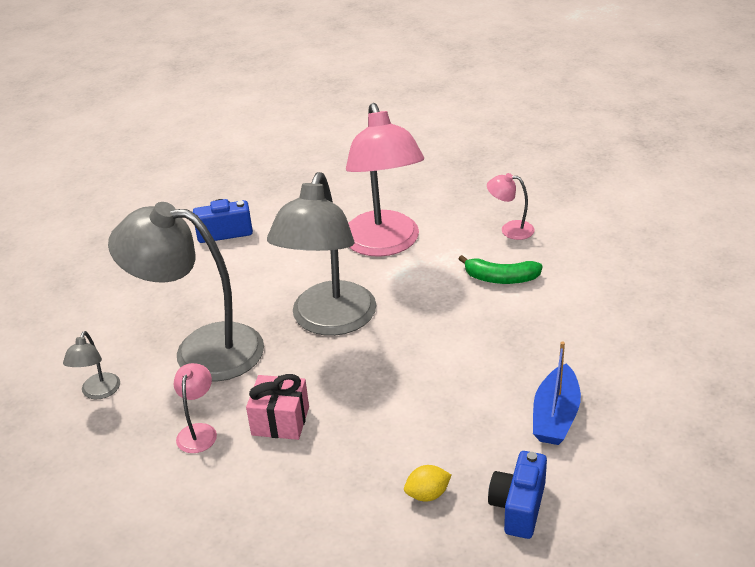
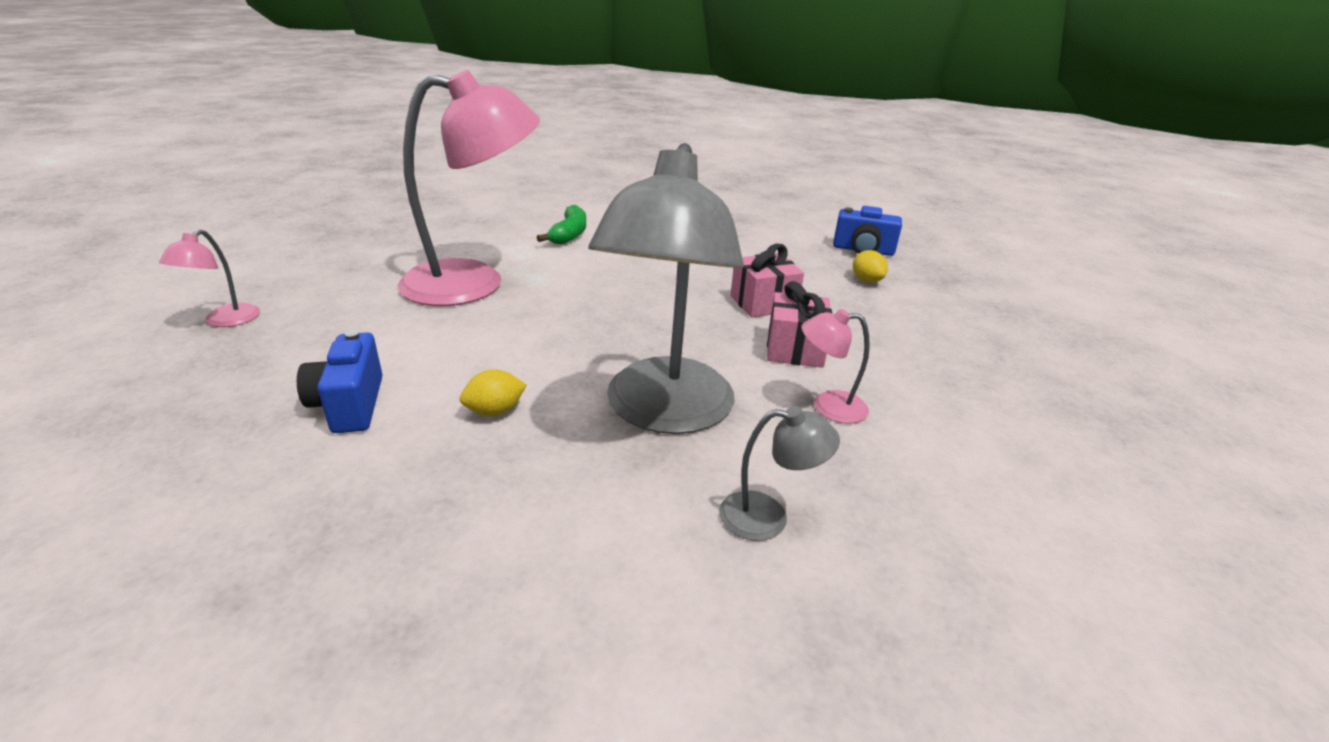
camera: 95 degrees left, 5 degrees down
(212, 282) = (495, 411): none -> yellow lemon
(329, 321) = (618, 319): grey lamp -> none
(364, 407) = (763, 303): none -> pink gift
(510, 229) = (488, 224): pink lamp -> pink lamp (225, 321)
(555, 416) = (760, 231): blue boat -> none

